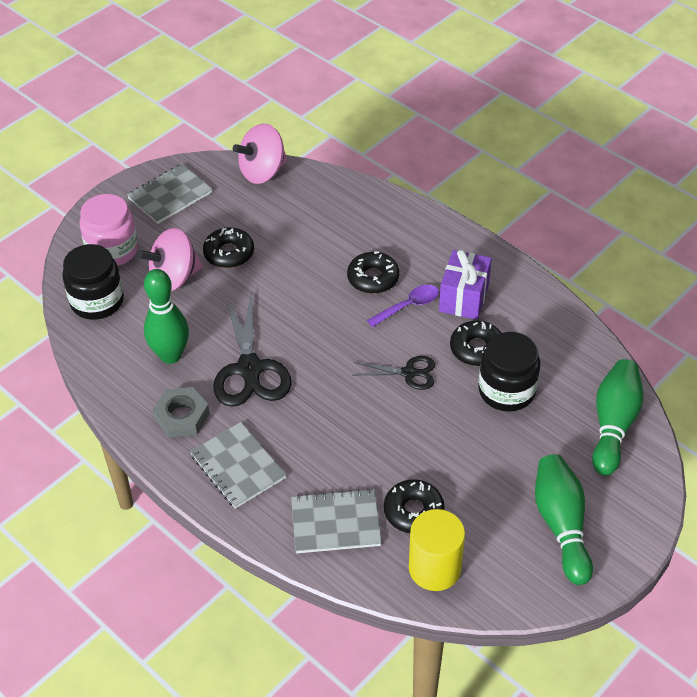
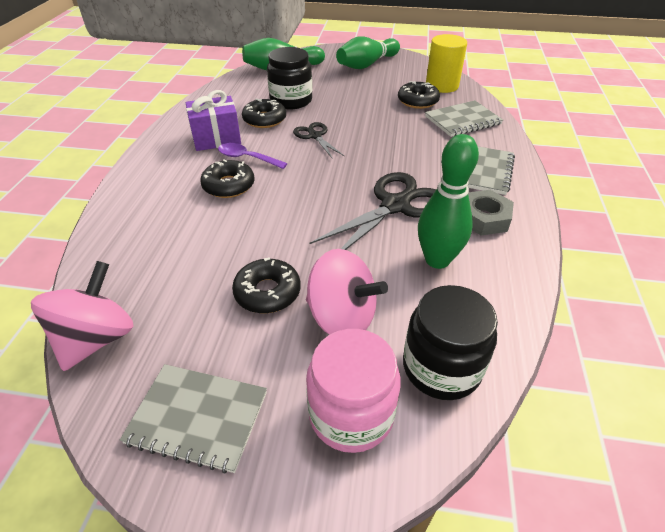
camera: 125 degrees left, 5 degrees down
(263, 172) = (97, 339): pink spinning top -> pink spinning top turned 90 degrees counterclockwise
(335, 523) = (462, 120): grey notebook -> grey notebook turned 75 degrees counterclockwise

